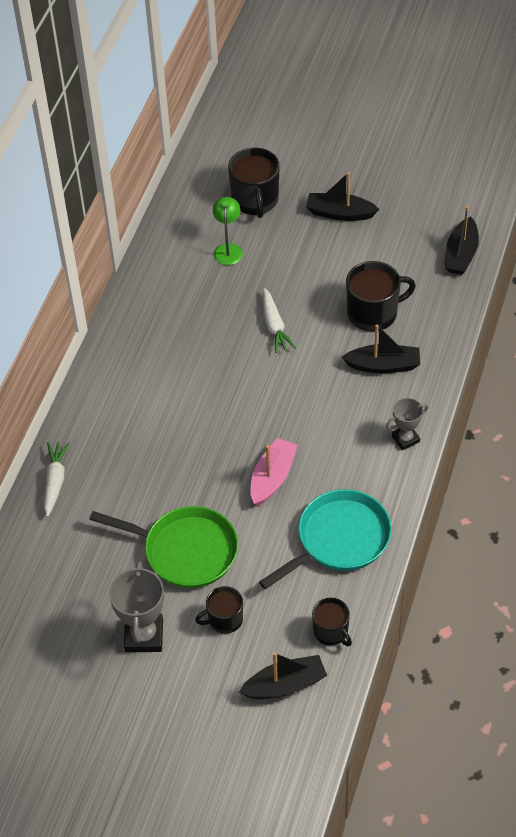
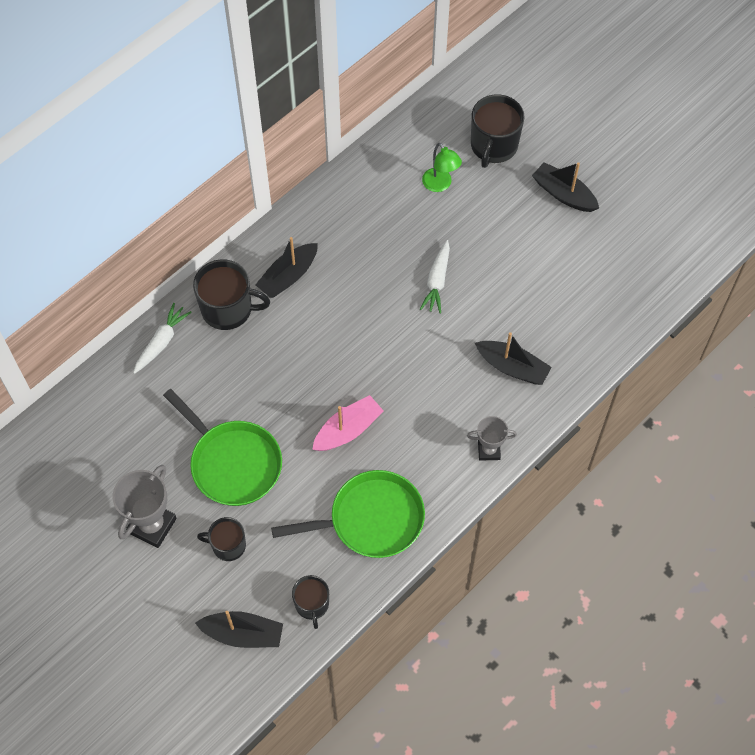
camera: 25 degrees right, 10 degrees up
(228, 249) = (440, 185): green lamp -> green lamp turned 120 degrees clockwise
(339, 539) = (371, 519): turquoise pan -> green pan
(373, 313) = (534, 310): black mug -> black mug (228, 309)
(461, 254) = (652, 288): black boat -> black boat (288, 276)

